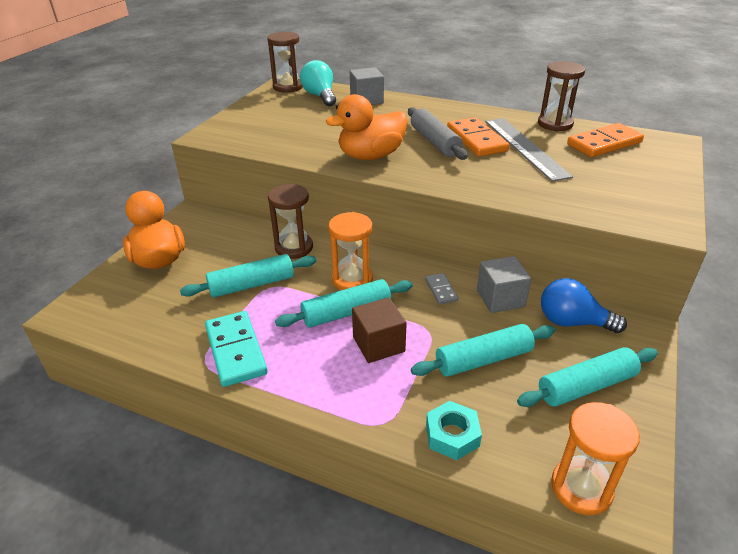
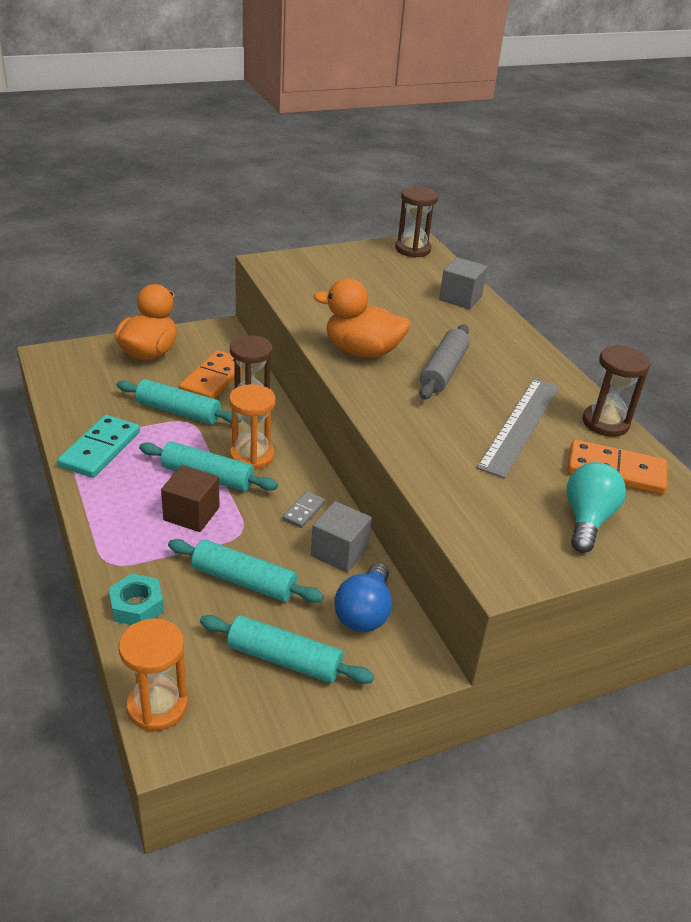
camera: 40 degrees right, 0 degrees up
(320, 96) = (424, 273): turquoise light bulb -> turquoise light bulb (587, 519)
(476, 140) = (486, 391): orange domino -> orange domino (214, 379)
(572, 322) = (364, 613): blue light bulb -> blue light bulb turned 135 degrees counterclockwise

